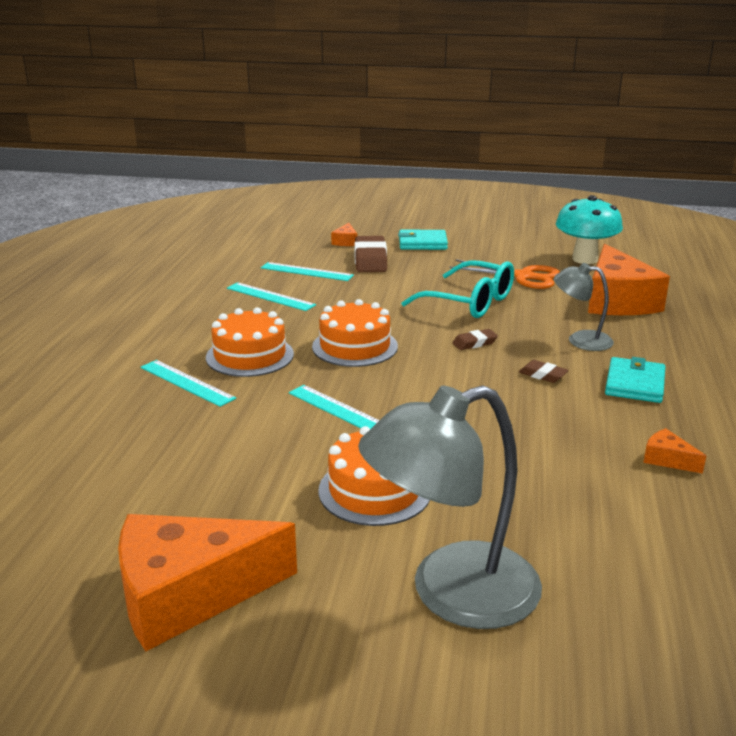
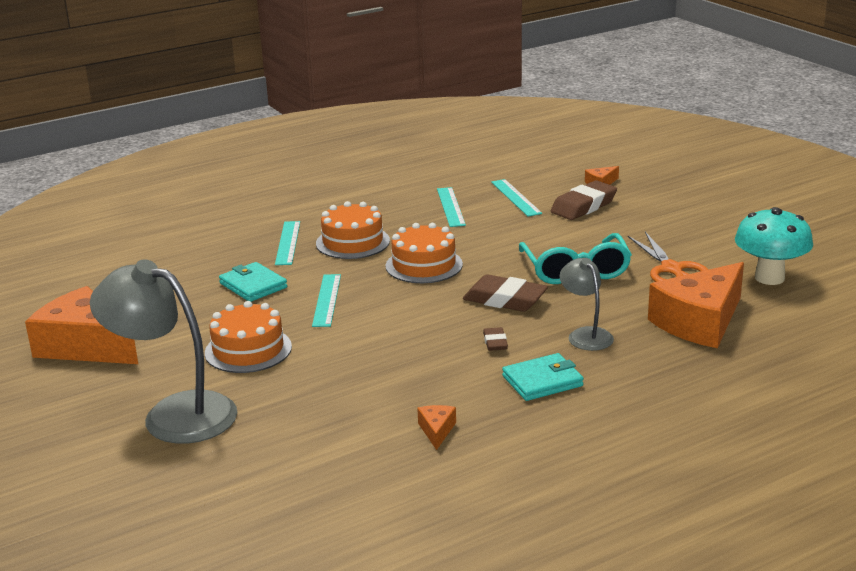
camera: 50 degrees right, 0 degrees up
(422, 243) = (660, 208): turquoise wallet -> turquoise wallet (253, 285)
(474, 343) = (505, 300): brown eraser -> brown eraser, size x1.95

